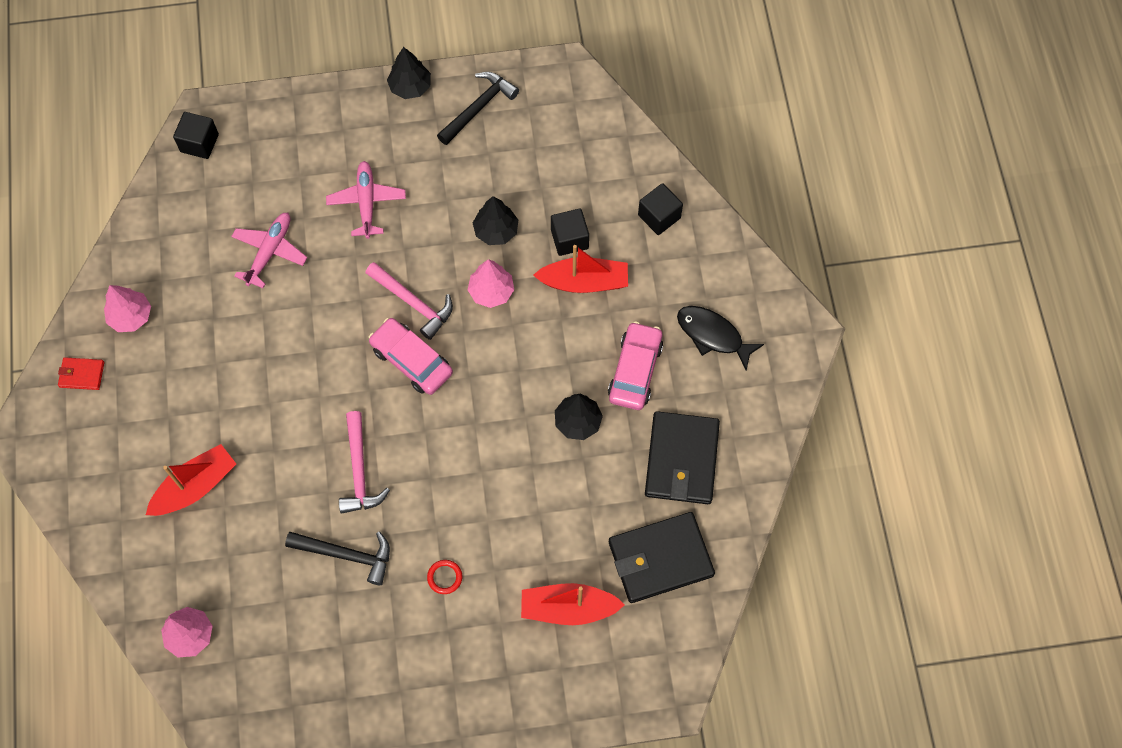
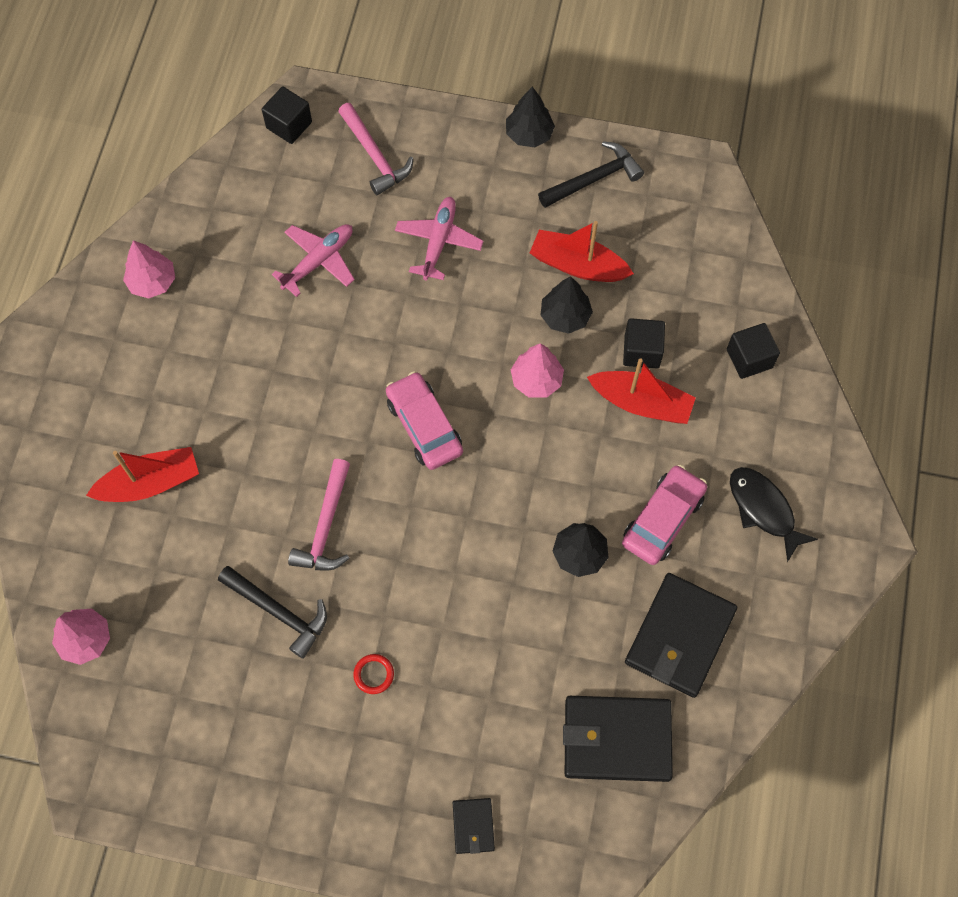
camera: 20 degrees right, 0 degrees up
(82, 374) = (81, 326): red wallet -> none
(413, 303) = (448, 364): pink hammer -> pink hammer (374, 156)
(568, 608) = (495, 757): red boat -> red boat (577, 265)
(570, 668) = (473, 826): none -> black wallet

